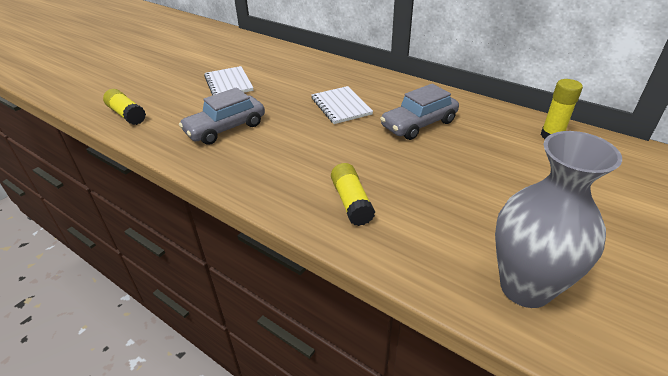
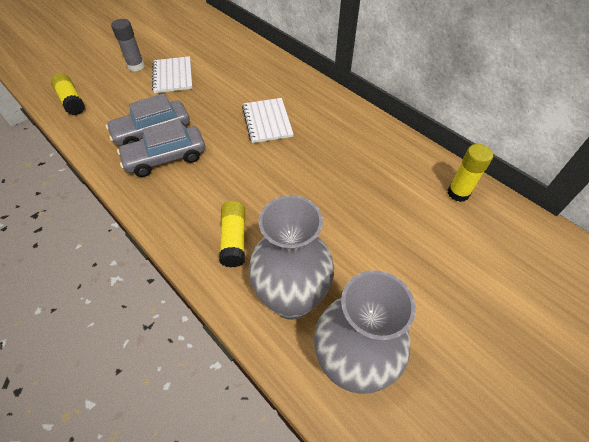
camera: 10 degrees right, 15 degrees up
(187, 80) = (136, 66): none -> grey glue stick
(418, 124) = (332, 156): grey car -> grey car (166, 158)
(436, 243) = (291, 300): none -> grey vase

